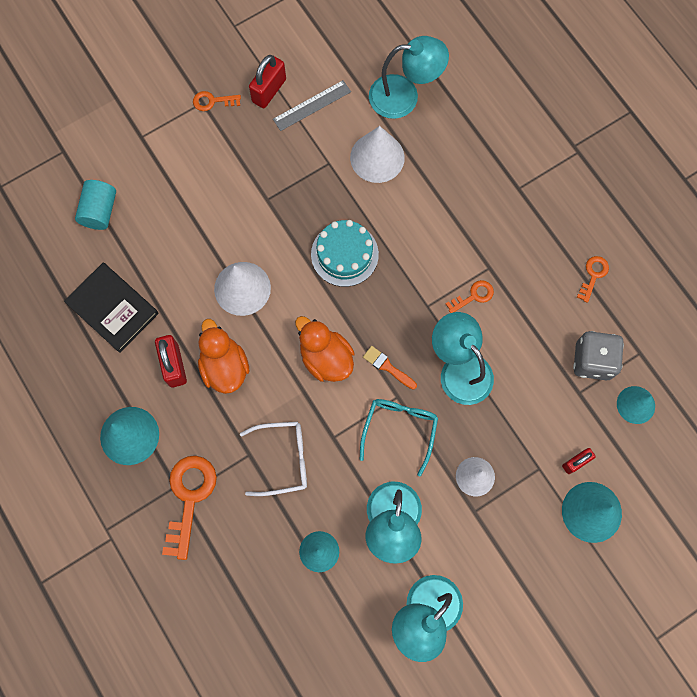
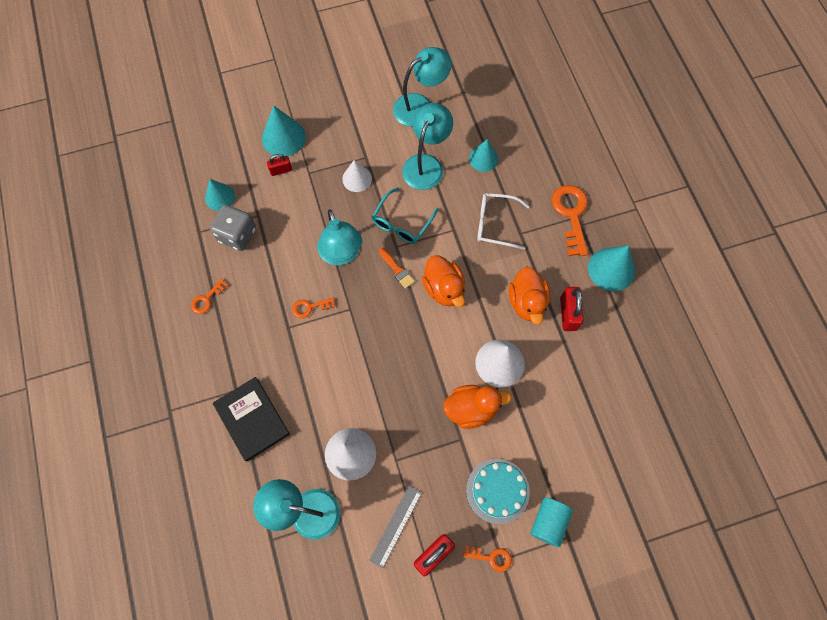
camera: 165 degrees left, 5 degrees down
(100, 211) = (616, 468): turquoise cylinder -> turquoise cylinder (548, 522)
(113, 308) = (614, 374): black book -> black book (252, 419)
(189, 498) = (571, 215): orange key -> orange key turned 150 degrees clockwise
(263, 232) = (471, 409): none -> orange duck
(312, 105) = (396, 526): grey ruler -> grey ruler turned 45 degrees counterclockwise
(344, 254) = (405, 370): turquoise cake -> turquoise cake (497, 491)

